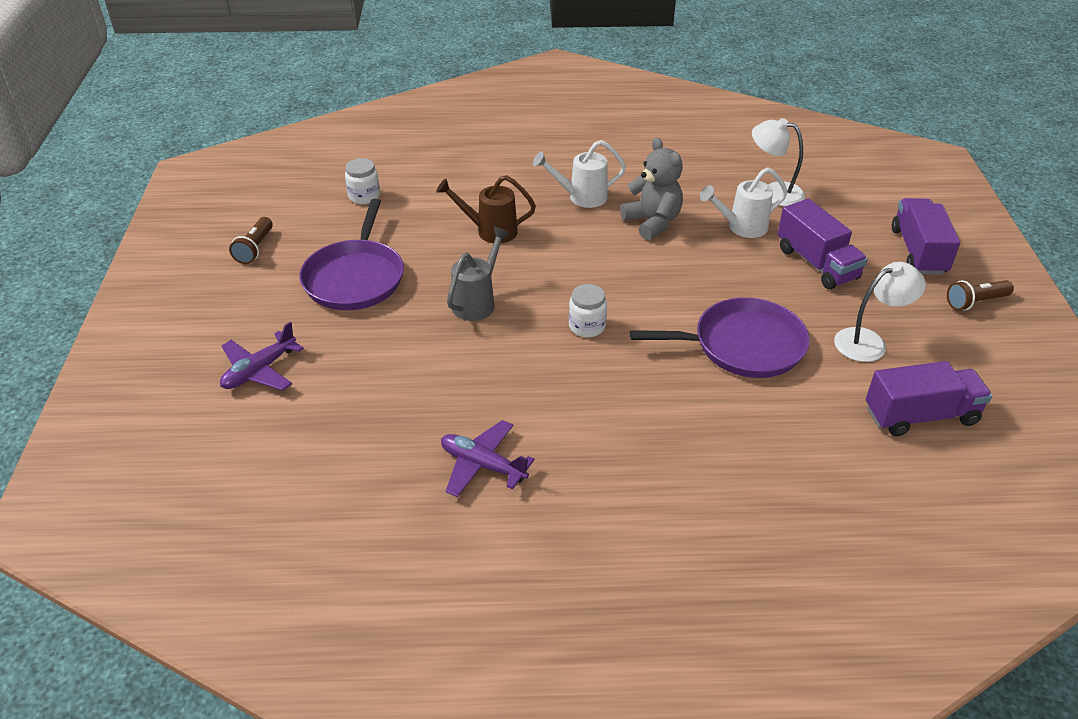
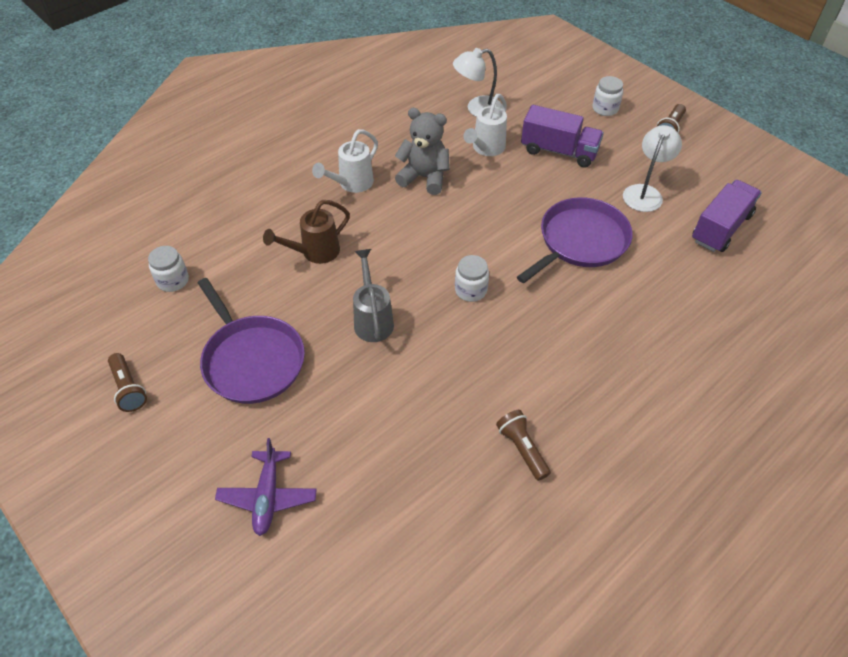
camera: 40 degrees left, 10 degrees up
(482, 465) = (522, 449): purple plane -> brown flashlight
(918, 251) = (605, 108): purple truck -> white jar

